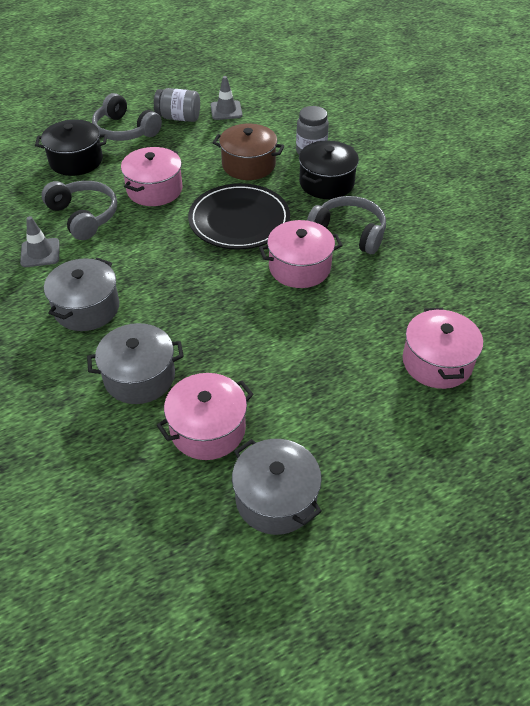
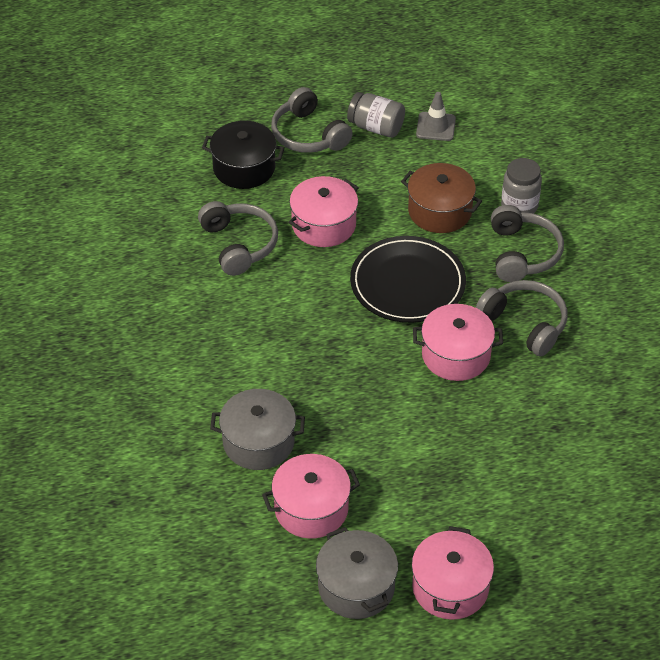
camera: 15 degrees right, 0 degrees up
(40, 253) = (185, 282): grey traffic cone -> none
(87, 308) = (221, 357): grey pot -> none
(326, 183) = (522, 253): black pot -> grey headphones
(437, 362) = (562, 492): pink pot -> pink pot (450, 587)

